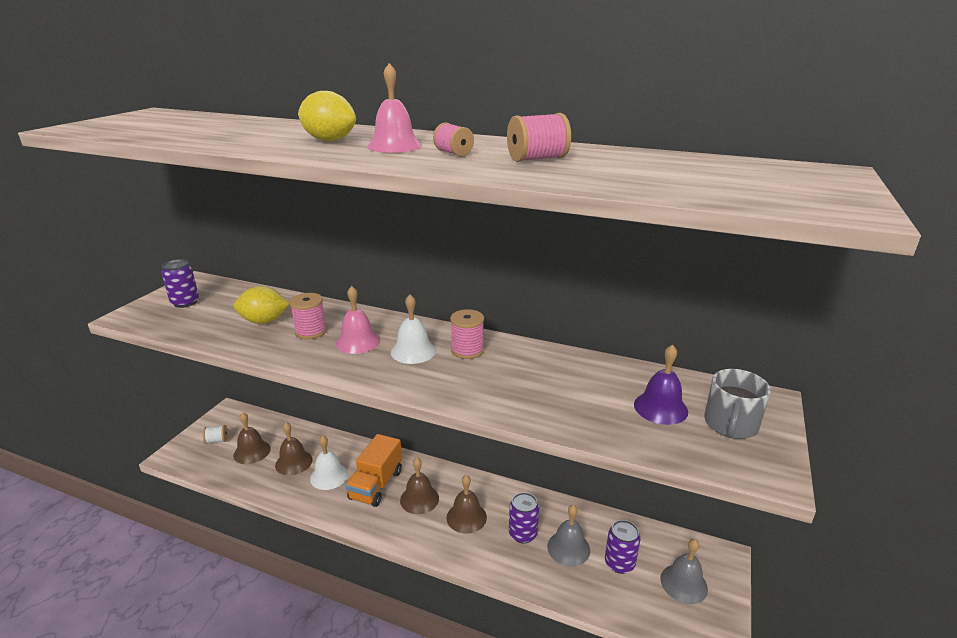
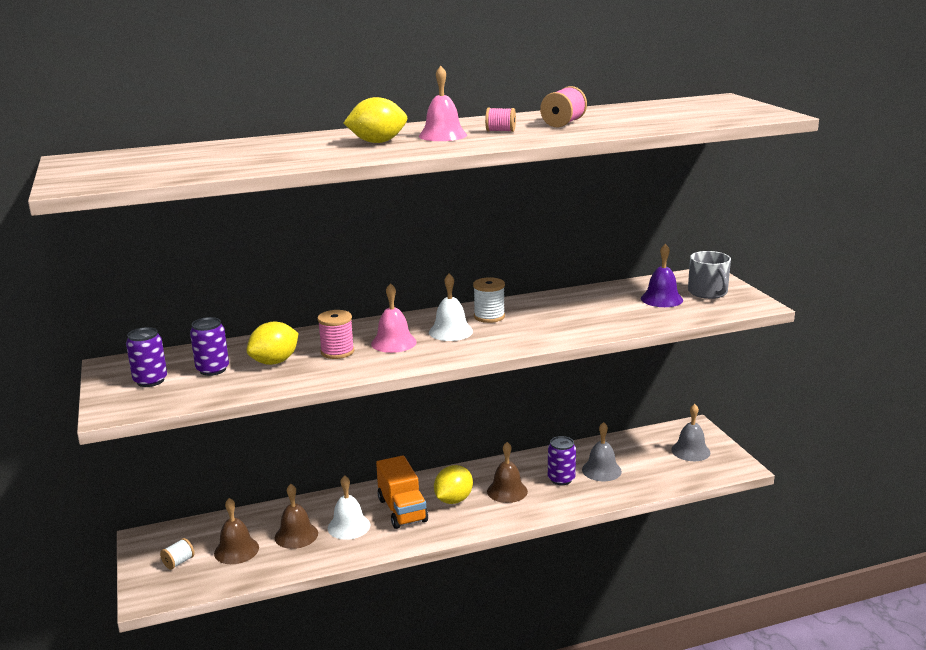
camera: 40 degrees left, 5 degrees down
(419, 499) = (453, 500): brown bell -> yellow lemon
(467, 350) = (489, 316): pink spool -> white spool
(619, 563) = (642, 461): purple can -> purple can (212, 369)

